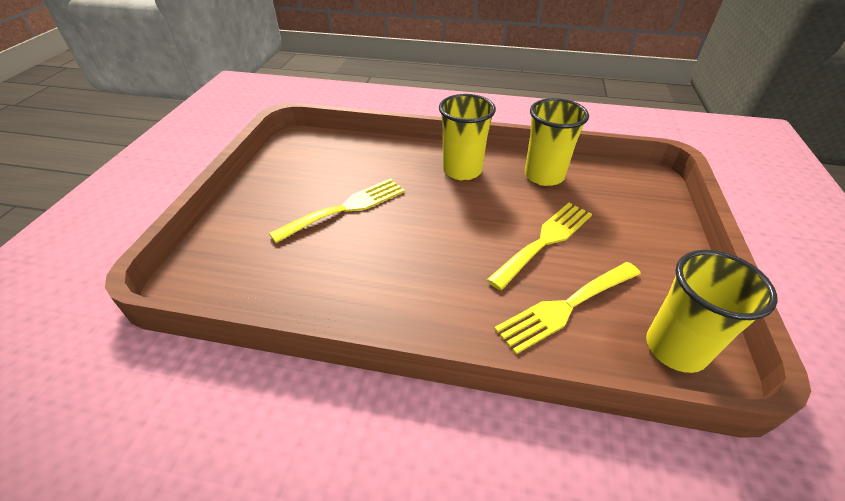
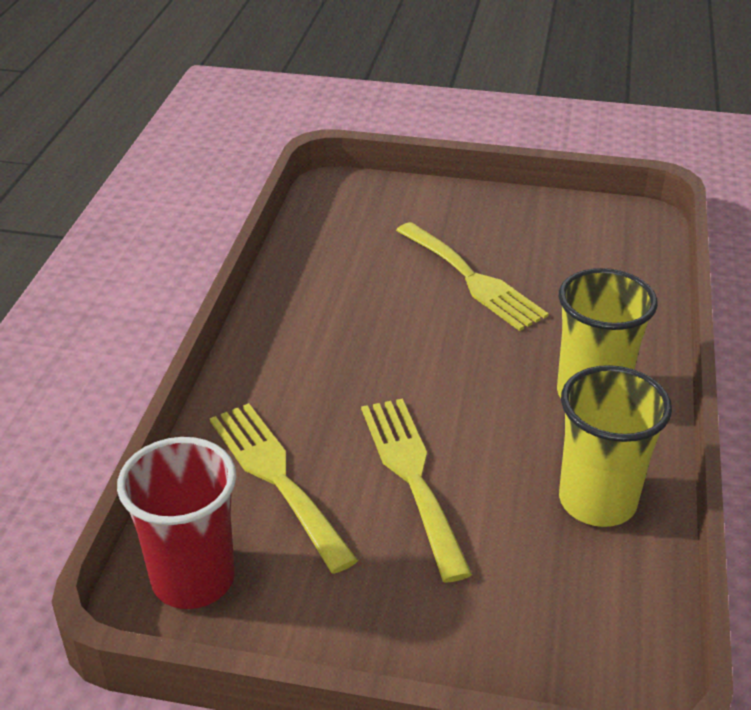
camera: 90 degrees right, 5 degrees down
(545, 240) = (412, 476): yellow fork -> yellow fork turned 150 degrees counterclockwise
(675, 348) = (193, 579): yellow cup -> red cup

